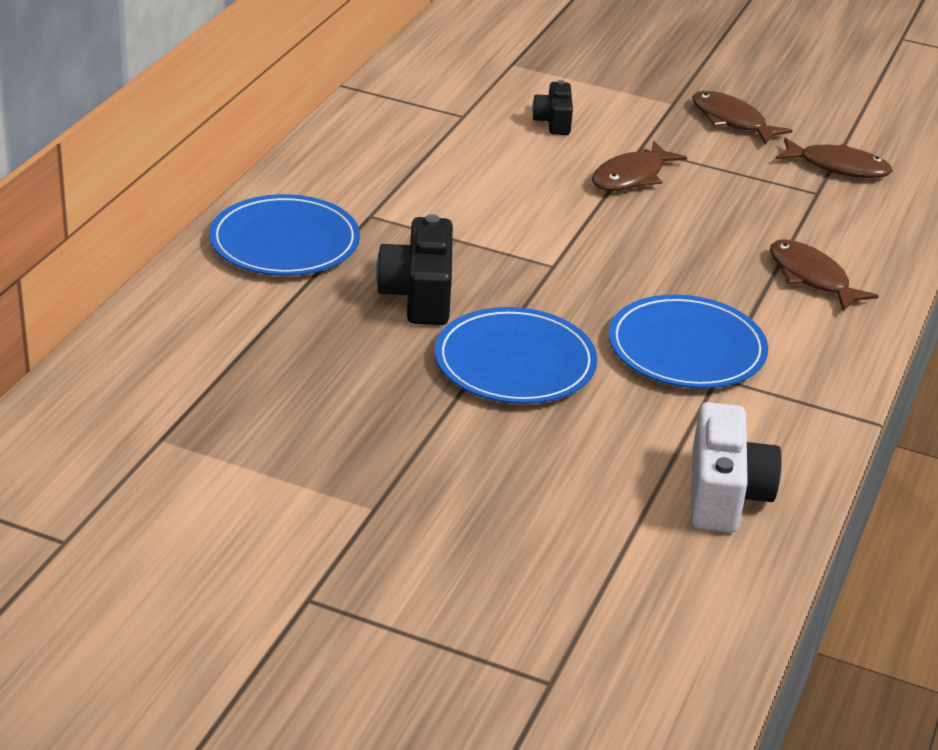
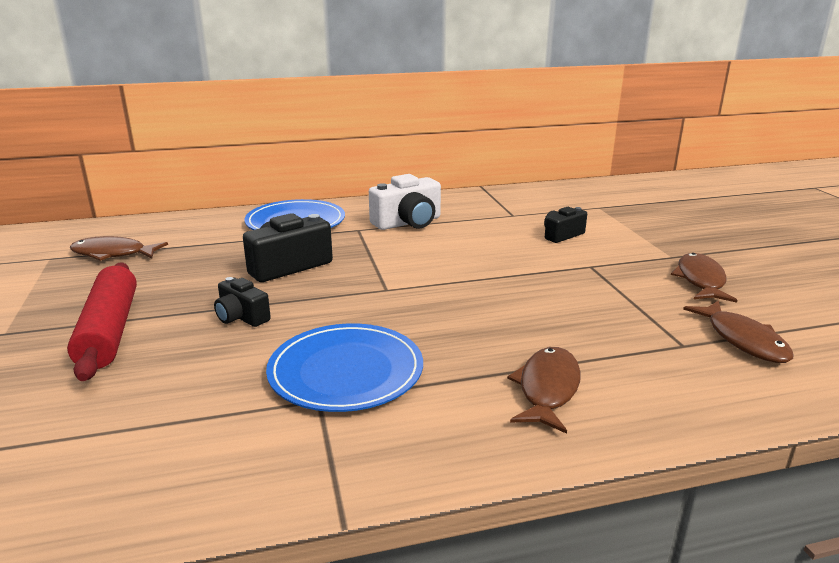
camera: 55 degrees right, 10 degrees down
(451, 444) = (109, 330): none -> red rolling pin
(515, 362) = (241, 317): blue plate -> black camera
(631, 177) = (548, 275): brown fish -> brown fish (113, 254)
(724, 494) = (121, 471): white camera -> white camera (408, 223)

